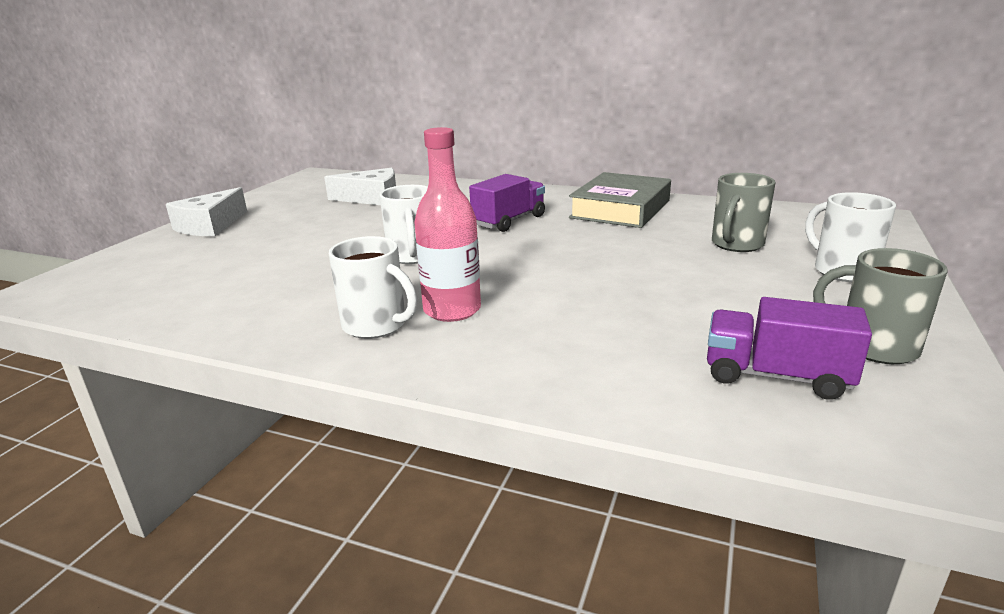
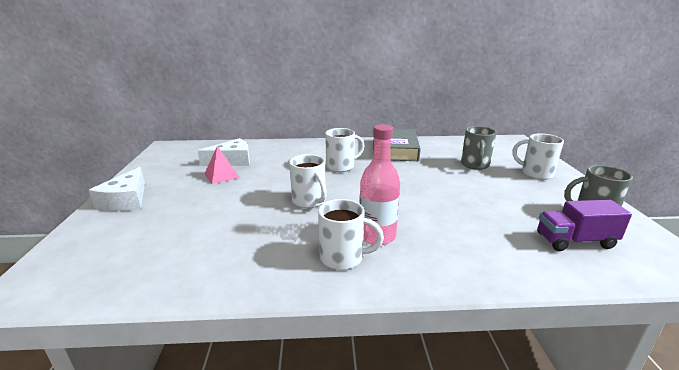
camera: 25 degrees left, 0 degrees up
(340, 213) = (221, 175): none -> pink pyramid
(509, 221) = (341, 166): purple truck -> white mug

